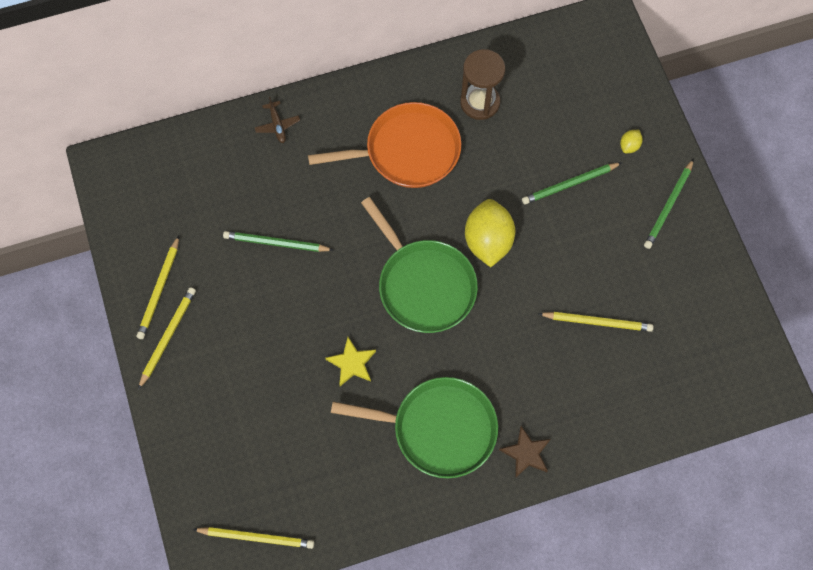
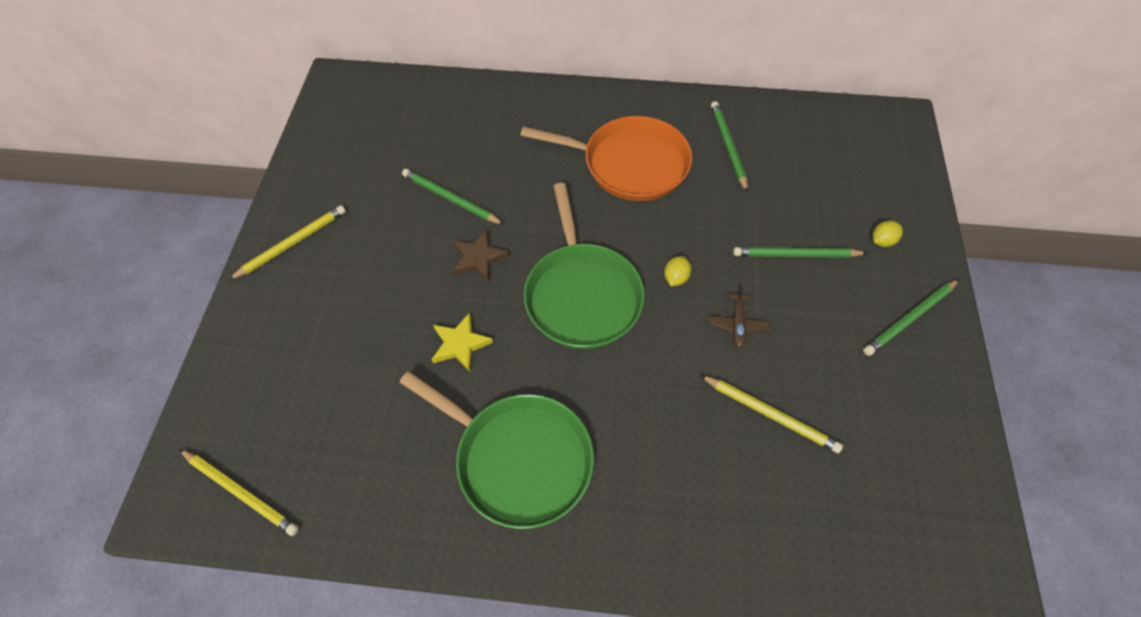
camera: 25 degrees right, 10 degrees down
(159, 290) = (313, 199): yellow pencil -> none
(277, 125) = (513, 101): brown plane -> brown plane (737, 324)
(480, 102) = (728, 146): brown hourglass -> green pencil
(488, 241) = (676, 278): yellow lemon -> yellow lemon, size x0.43
(526, 453) = (611, 537): brown star -> brown star (478, 258)

